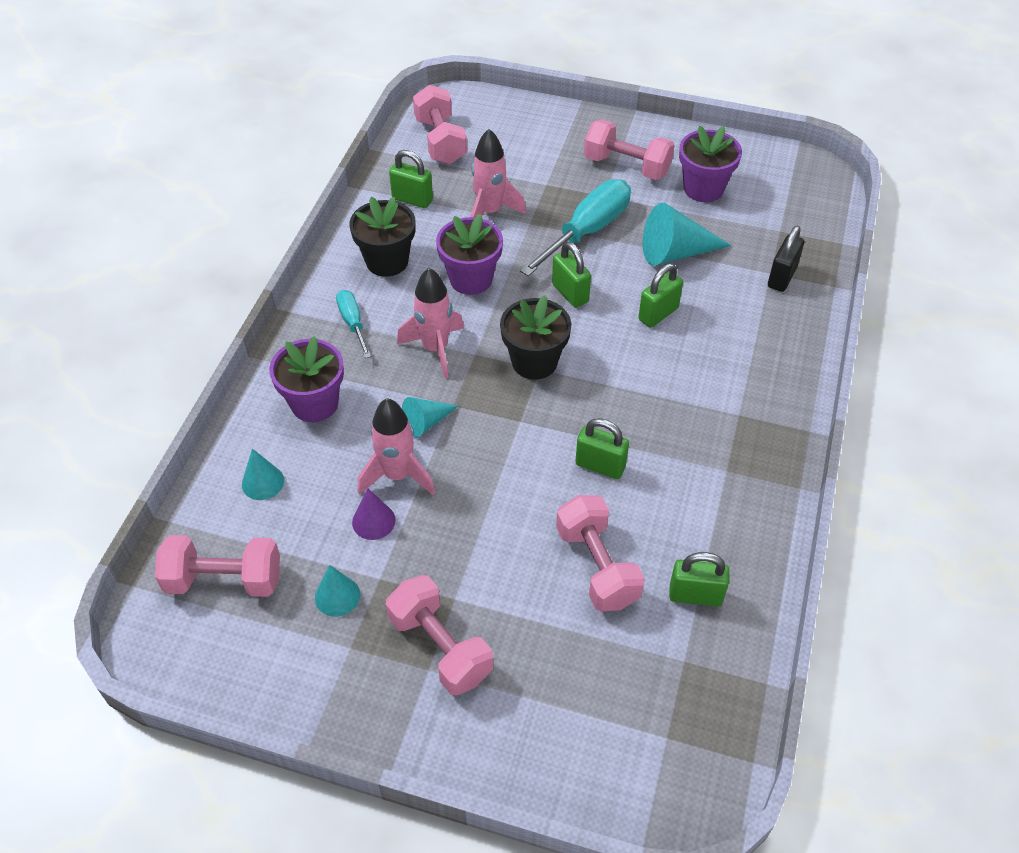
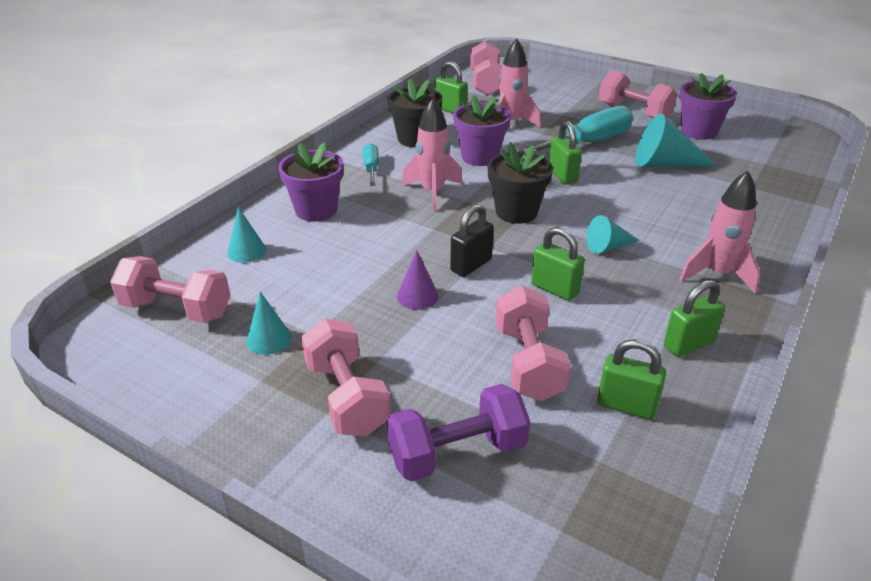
camera: 15 degrees right, 15 degrees down
(373, 521) = (328, 292): purple cone -> purple cone (417, 296)
(397, 475) = (364, 265): pink rocket -> pink rocket (717, 274)
(426, 422) = (405, 235): turquoise cone -> turquoise cone (607, 246)
(560, 683) = (457, 453): none -> purple dumbbell
(658, 314) = (639, 198): green padlock -> green padlock (688, 344)
(781, 277) = (762, 191): black padlock -> black padlock (471, 265)

